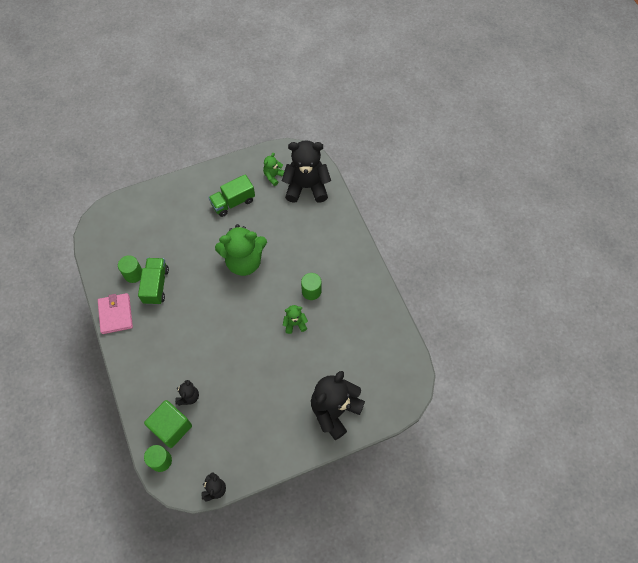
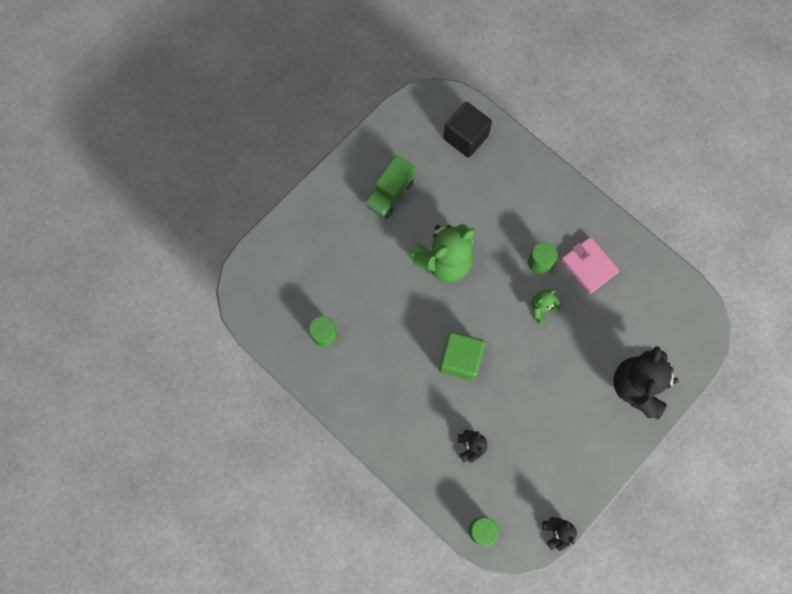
camera: 25 degrees left, 10 degrees up
(115, 314) = (332, 392): pink wallet -> pink wallet (589, 266)
(156, 285) = (359, 336): green truck -> none
(171, 427) = (472, 489): green cube -> green cube (460, 359)
(273, 176) = (419, 140): green teddy bear -> none
(306, 187) = (465, 137): black teddy bear -> black cube

